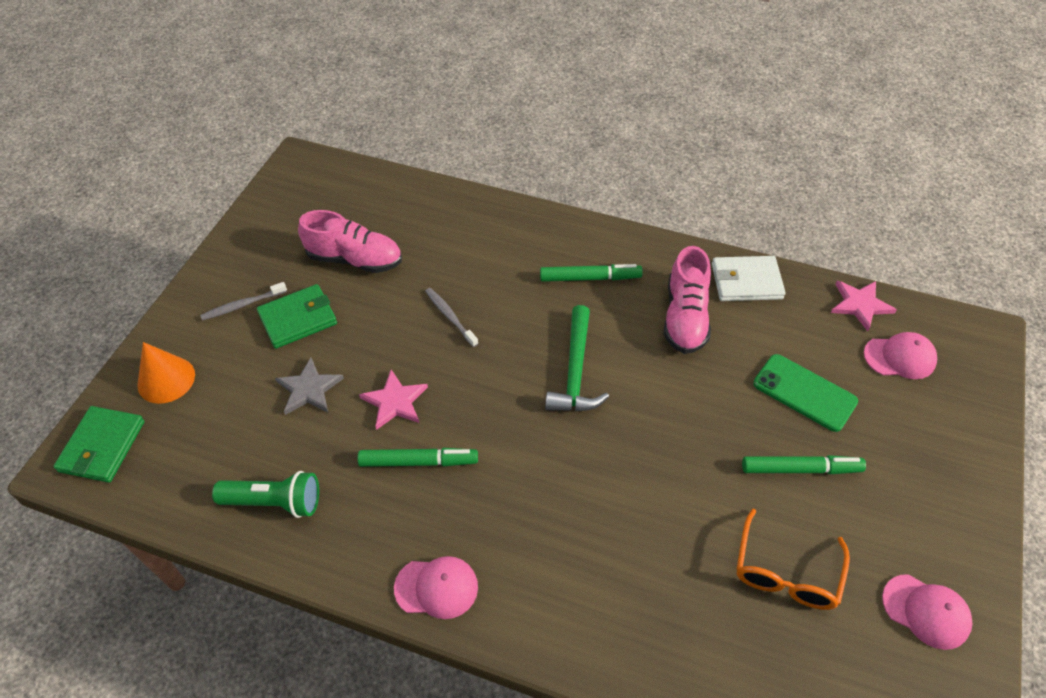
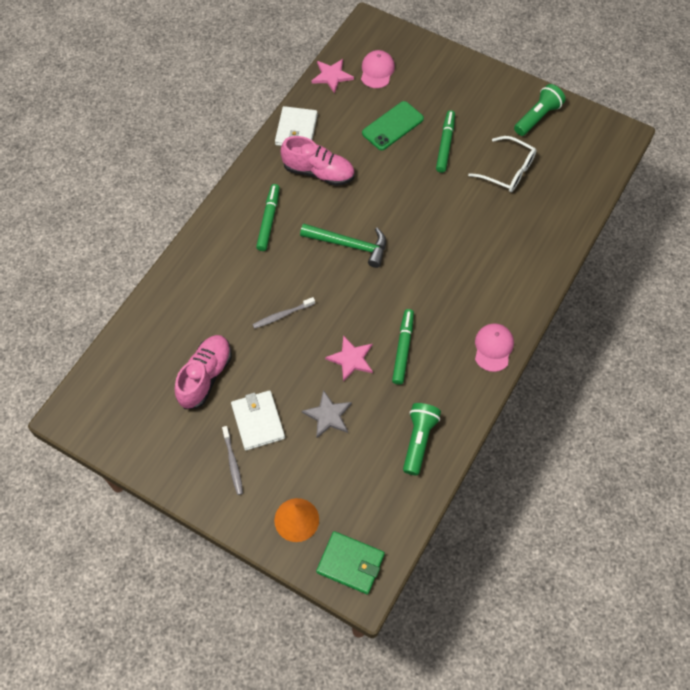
camera: 80 degrees left, 10 degrees up
(298, 318) = (258, 421): green wallet -> white wallet
(786, 573) = (508, 171): orange glasses -> white glasses
(926, 611) = (537, 117): pink cap -> green flashlight

